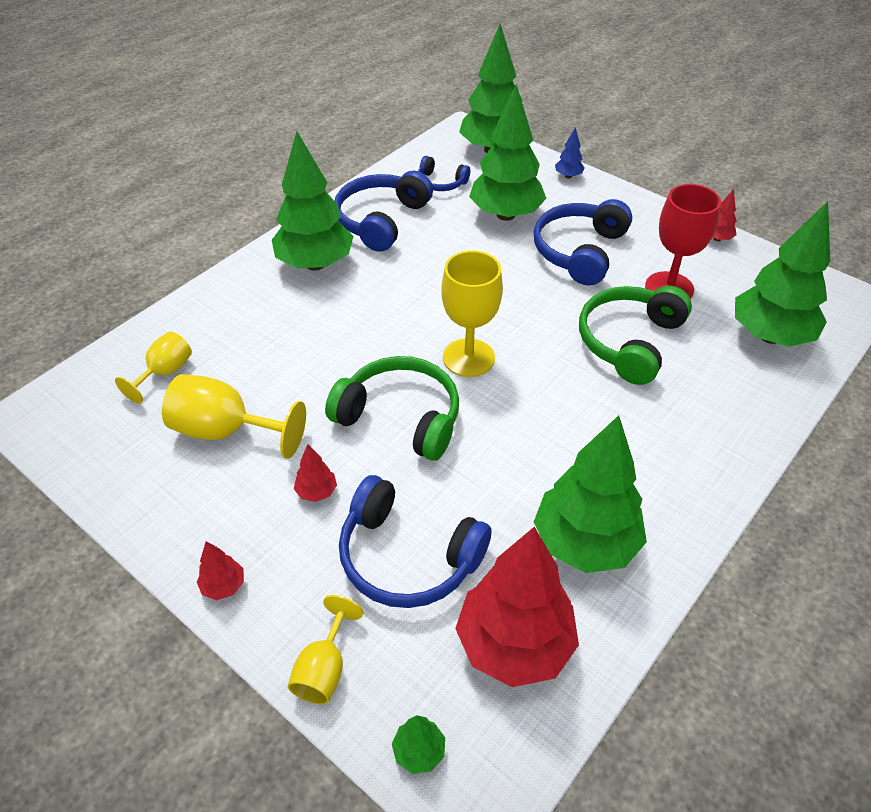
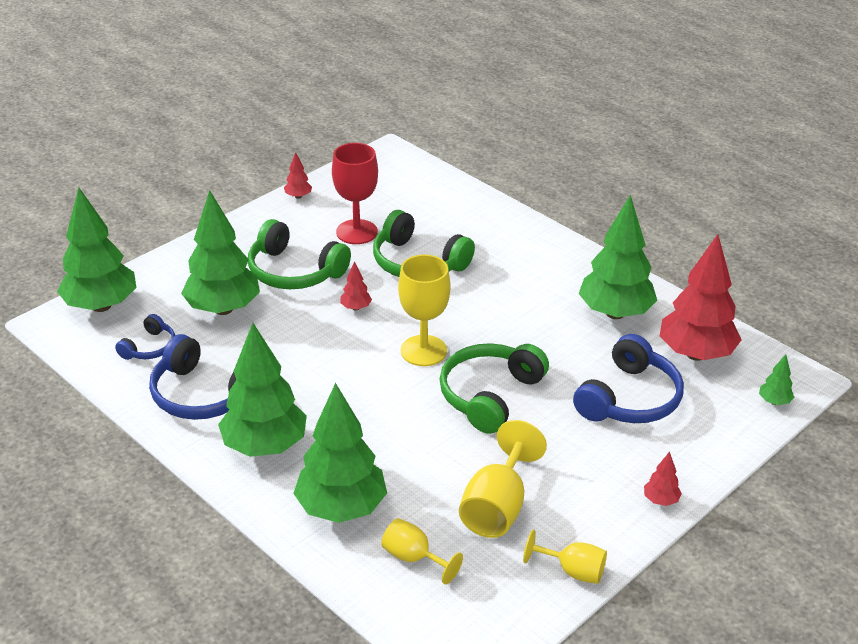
camera: 85 degrees left, 10 degrees down
(316, 492) = (568, 447): red tree -> red tree (356, 308)
(324, 669) = (723, 444): yellow goblet -> yellow goblet (573, 571)
(568, 176) = (172, 262): blue tree -> none
(579, 251) = (294, 271): blue headphones -> green headphones
(769, 336) = (422, 196): green tree -> green tree (341, 508)

